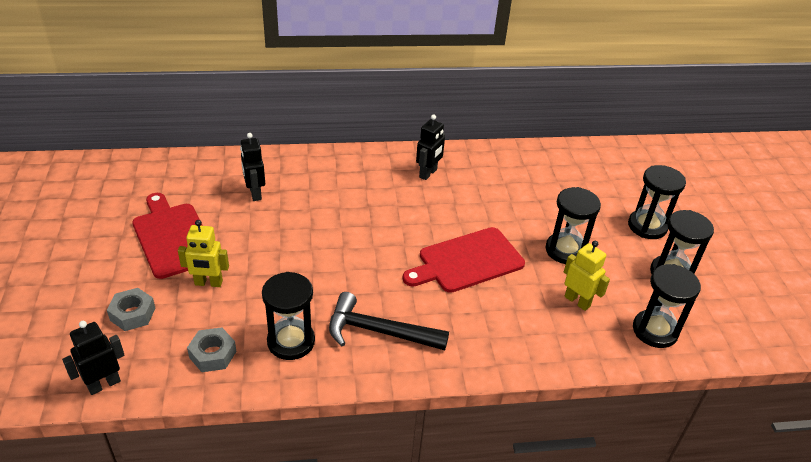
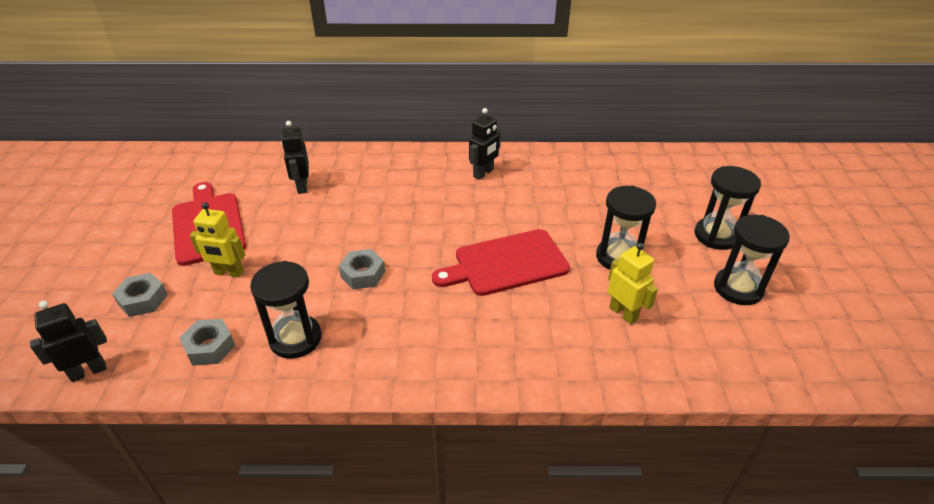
camera: 10 degrees right, 0 degrees up
(337, 278) = (363, 274): none -> grey nut
(378, 331) = (392, 333): black hammer -> none
(655, 331) = (711, 352): black hourglass -> none

